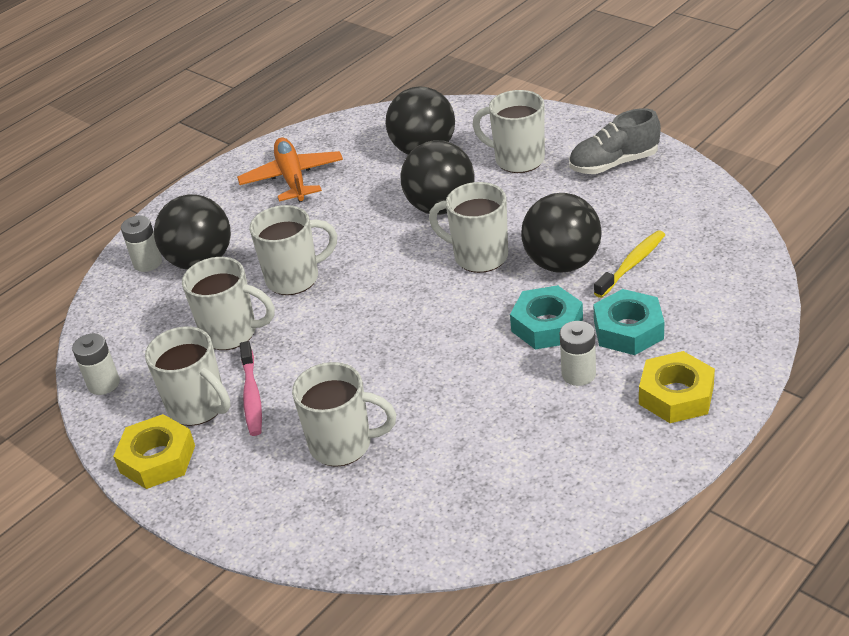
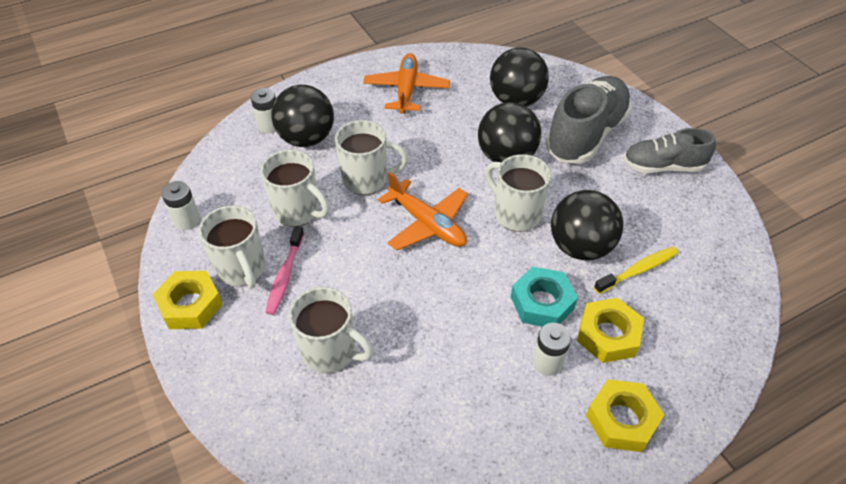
camera: 15 degrees right, 10 degrees up
(386, 296) = (427, 224): none -> orange plane
(518, 159) = (586, 135): white mug -> grey shoe
(628, 330) = (608, 335): turquoise nut -> yellow nut

